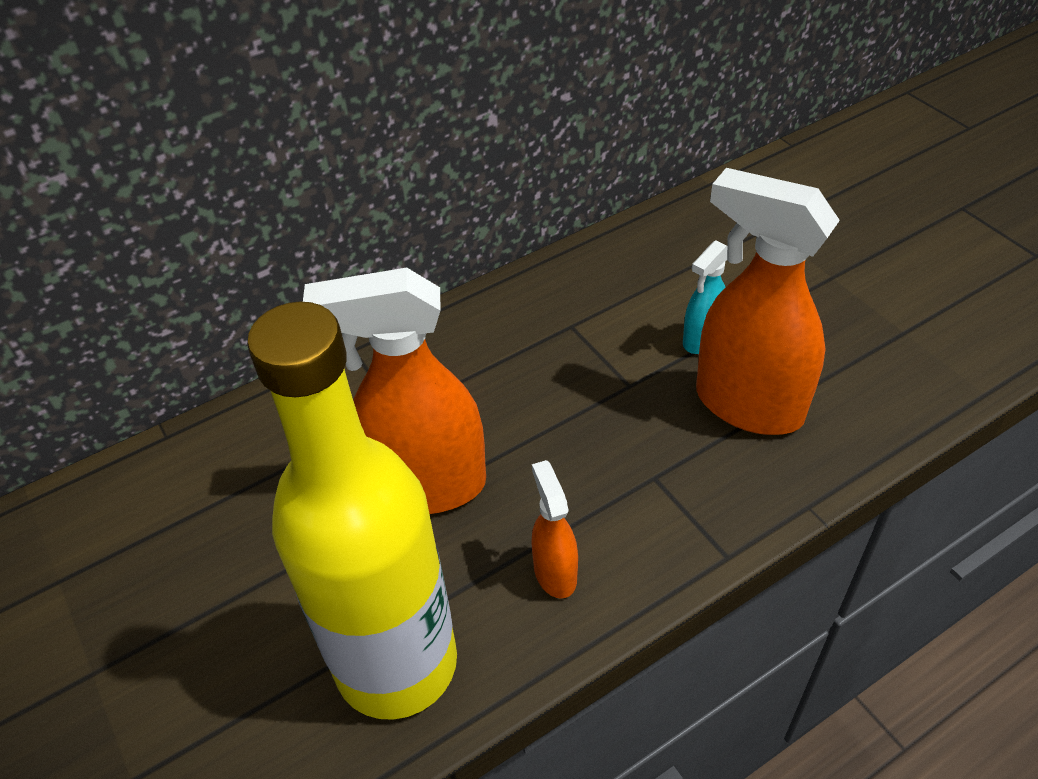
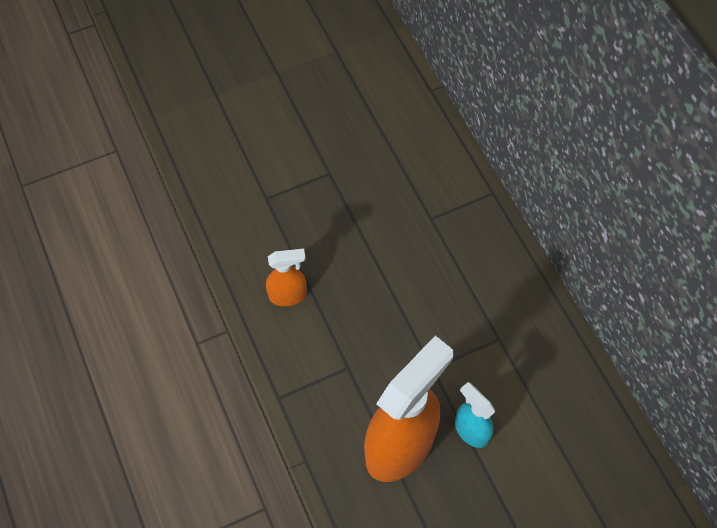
camera: 95 degrees right, 15 degrees up
(396, 664) = (249, 208): yellow bottle -> none
(425, 486) = (365, 230): orange spray bottle -> none

